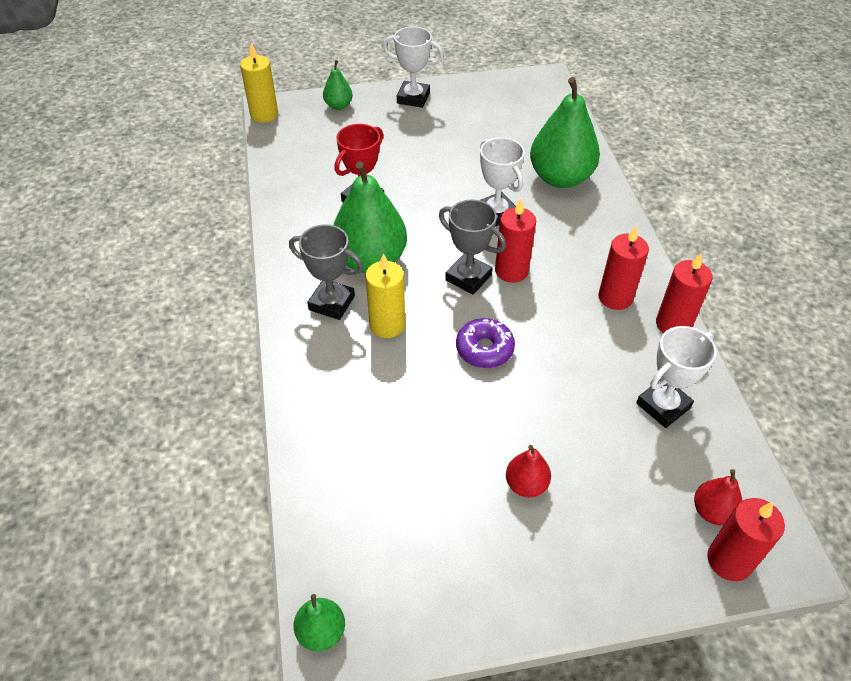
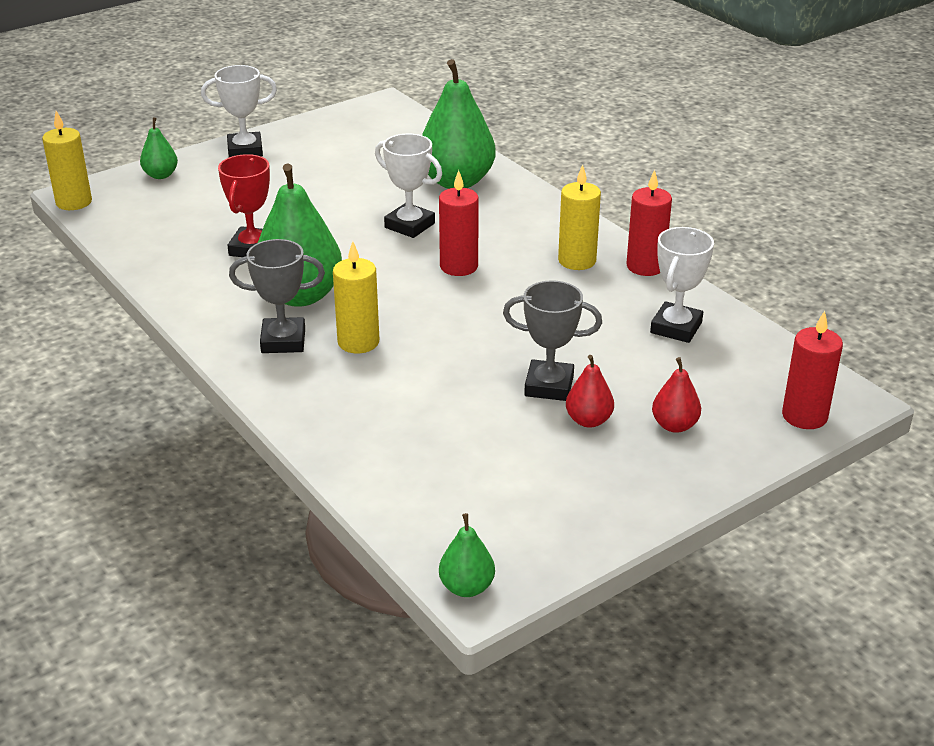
camera: 25 degrees left, 15 degrees down
(468, 277) = (417, 283): grey trophy -> grey trophy (549, 386)
(484, 349) = (475, 333): purple donut -> none
(615, 297) = (577, 261): red candle -> yellow candle
(712, 511) = (768, 388): red pear -> red pear (674, 425)

